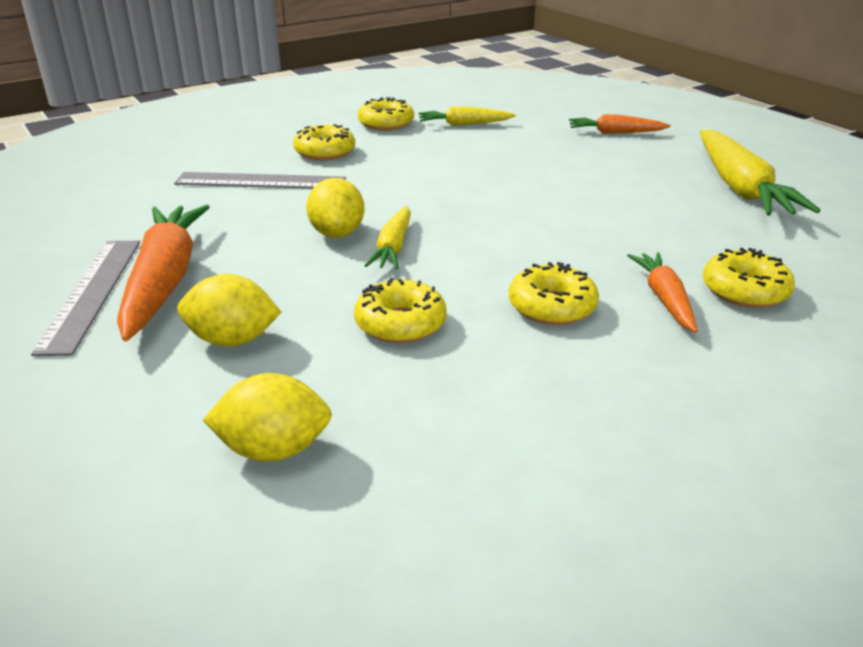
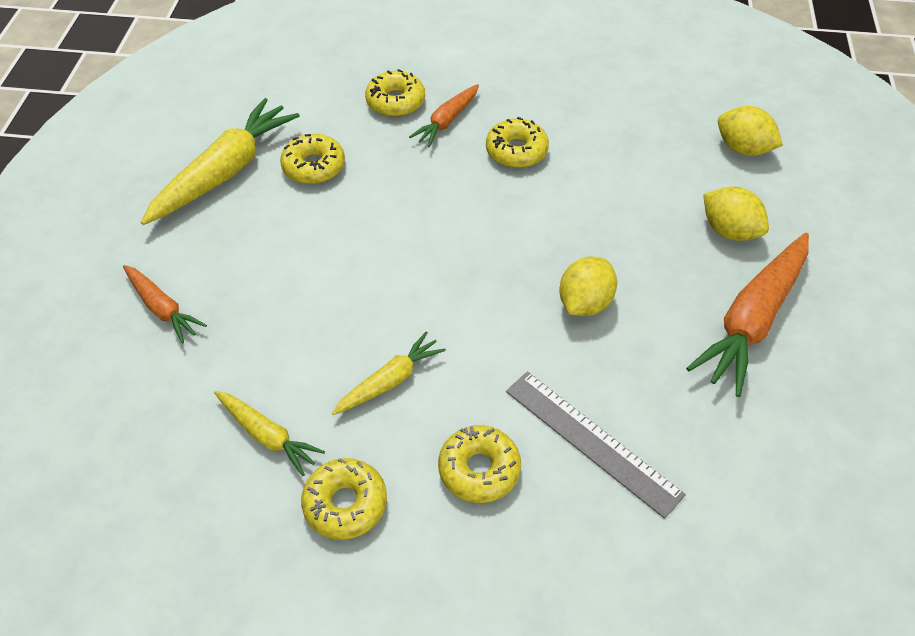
camera: 140 degrees left, 20 degrees up
(92, 293) = (813, 336): grey ruler -> none
(393, 247) = (557, 260): yellow carrot -> yellow carrot (390, 380)
(400, 323) = (617, 188): yellow donut -> yellow donut (314, 166)

